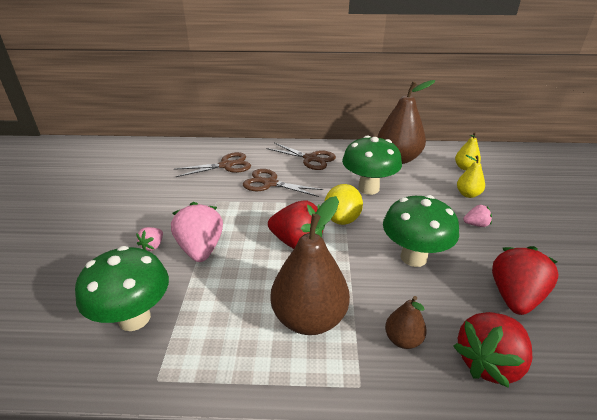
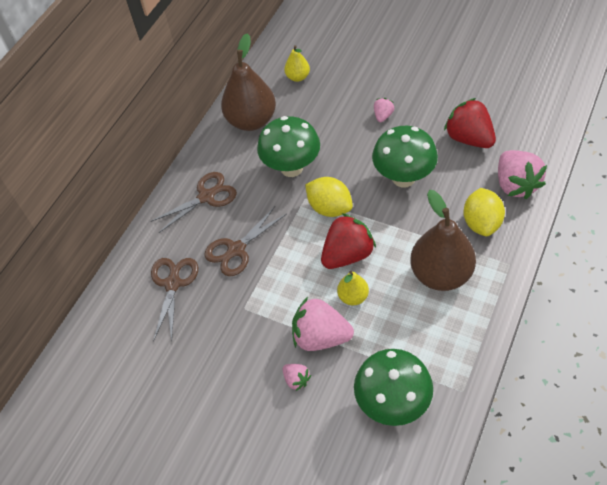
camera: 60 degrees left, 20 degrees up
(403, 339) = (481, 223): brown pear -> yellow lemon
(468, 194) = (340, 98): yellow pear -> yellow pear (353, 297)
(488, 362) = (515, 185): red strawberry -> pink strawberry

